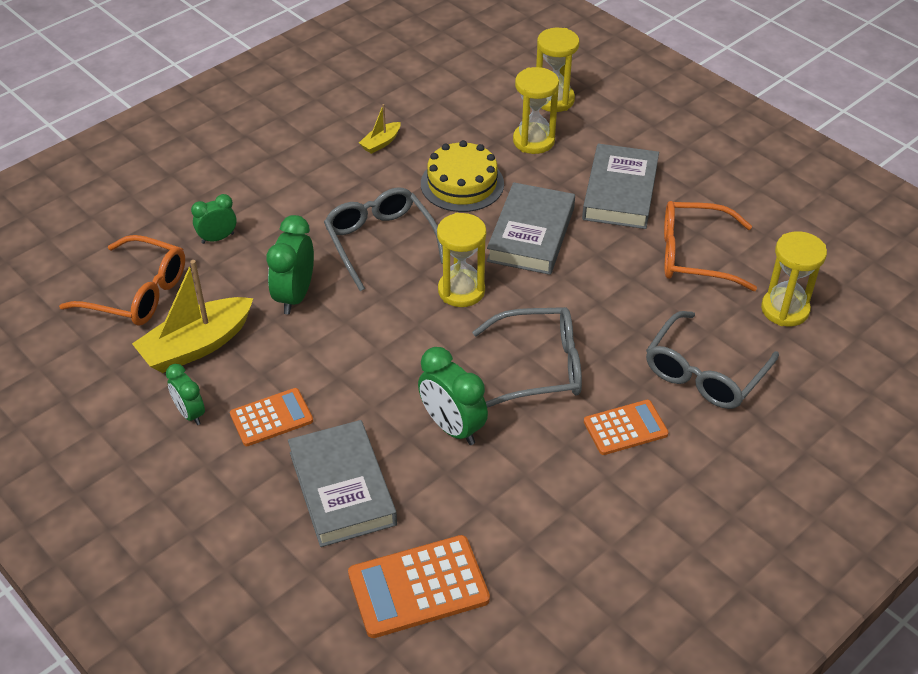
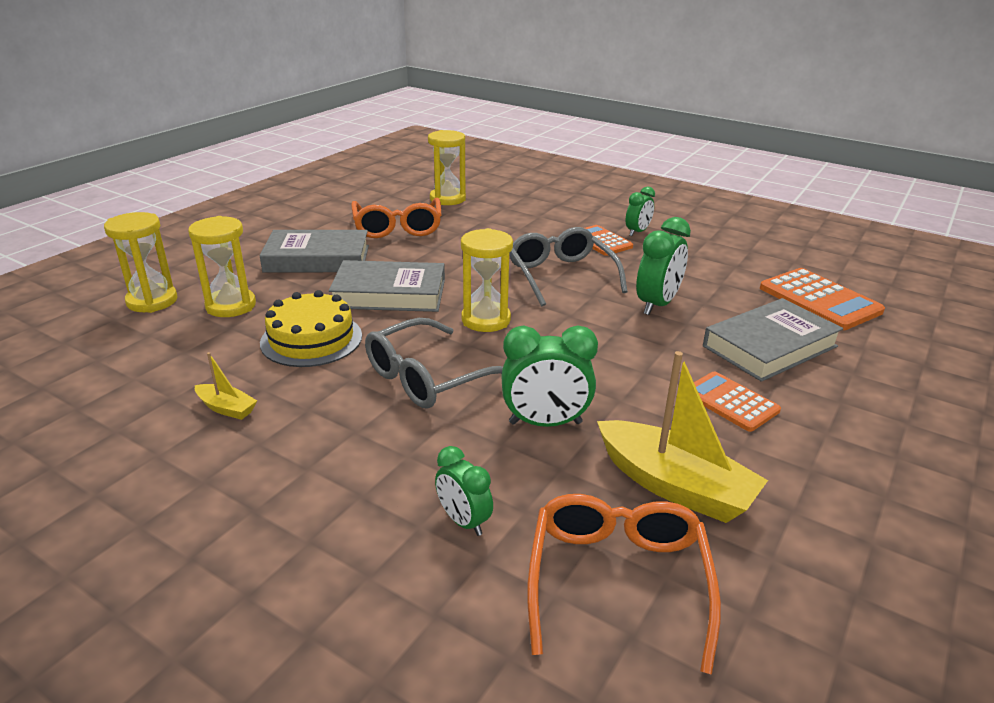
camera: 105 degrees left, 15 degrees down
(190, 413) = (776, 462): green clock -> green clock (637, 232)
(704, 373) = (527, 220): grey glasses -> none

